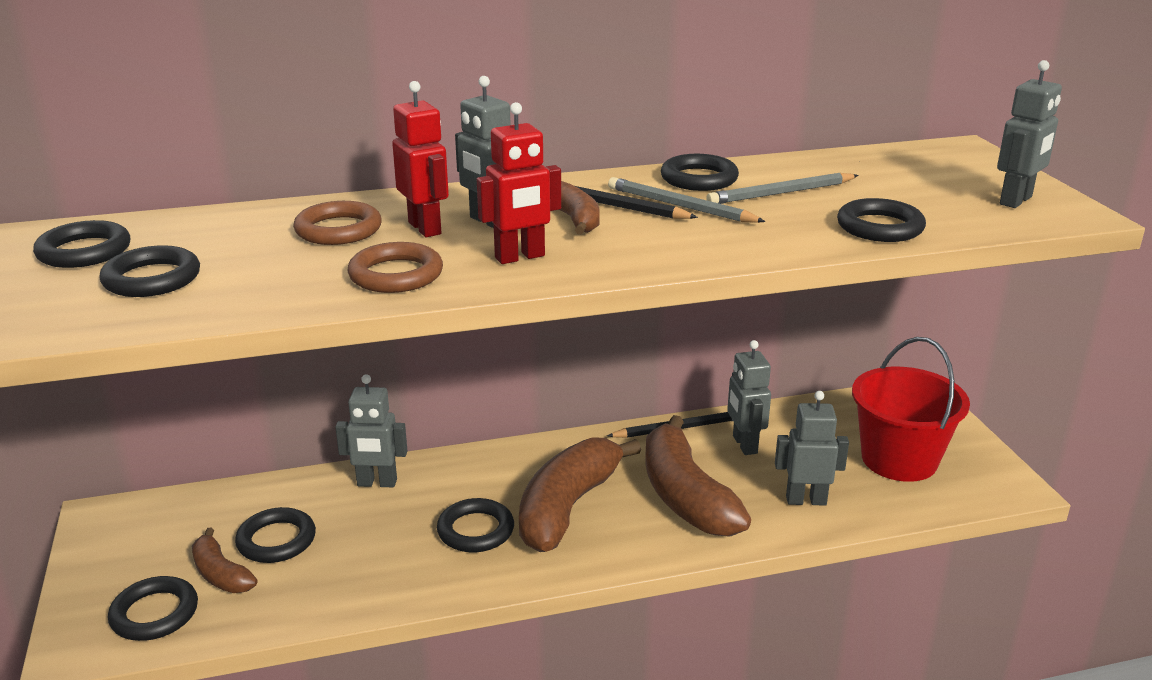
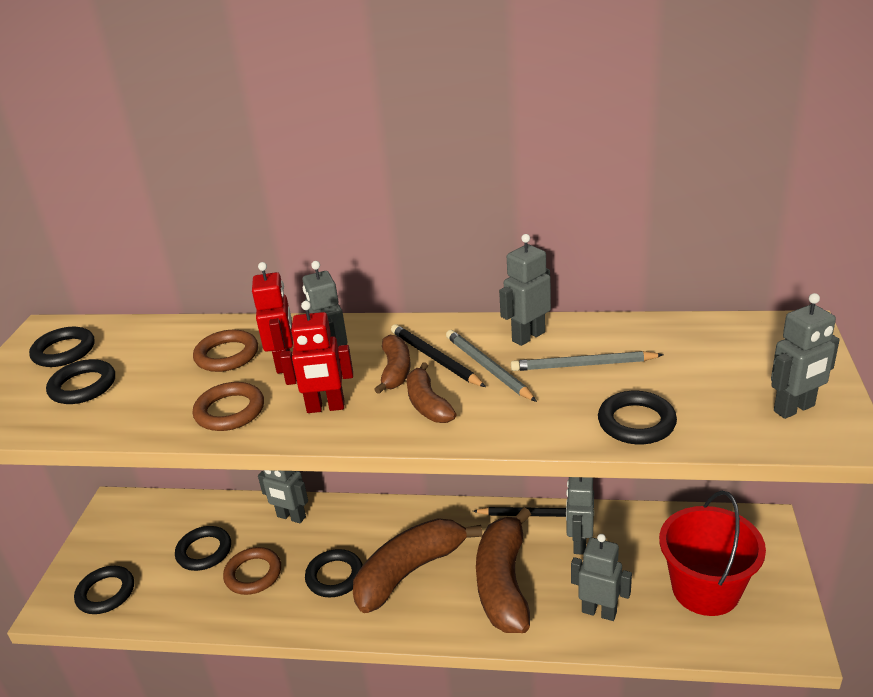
camera: 25 degrees right, 5 degrees up
(221, 574) = (158, 571): brown banana -> brown banana (427, 404)
(363, 550) = (253, 574): none -> brown ring
(699, 179) = (528, 336): black ring -> grey robot

